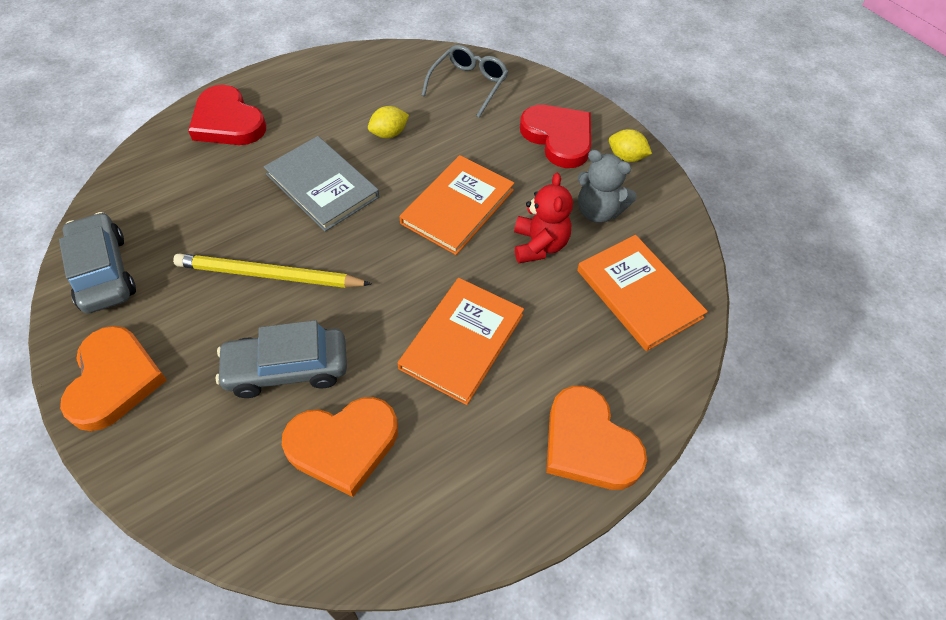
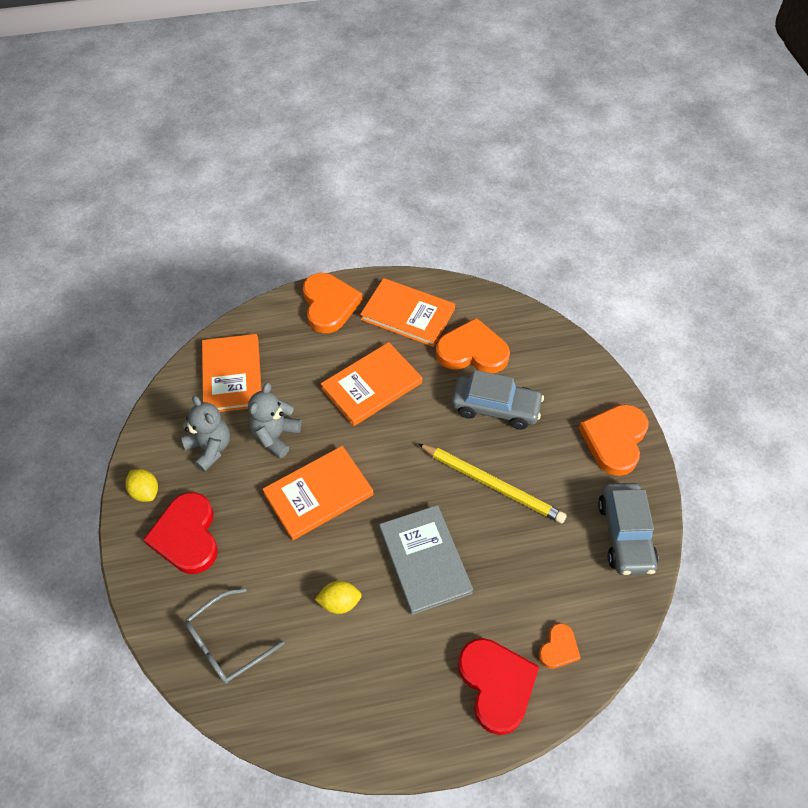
camera: 155 degrees left, 0 degrees up
(173, 159) = (558, 648): none -> orange heart
(465, 473) = (408, 314): none -> orange book
(539, 245) = (275, 436): red teddy bear -> grey teddy bear

